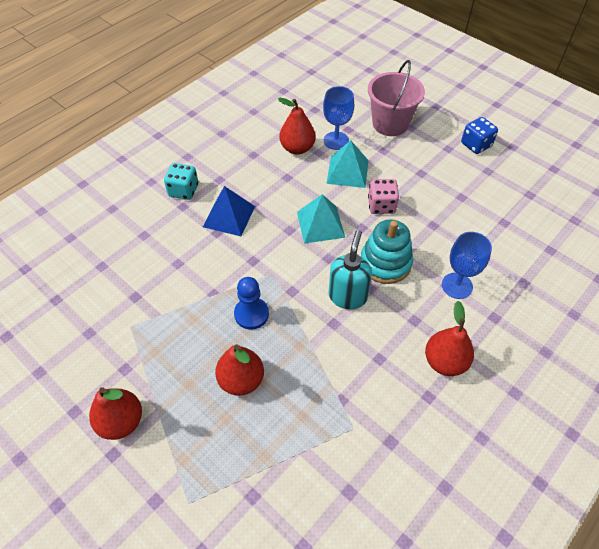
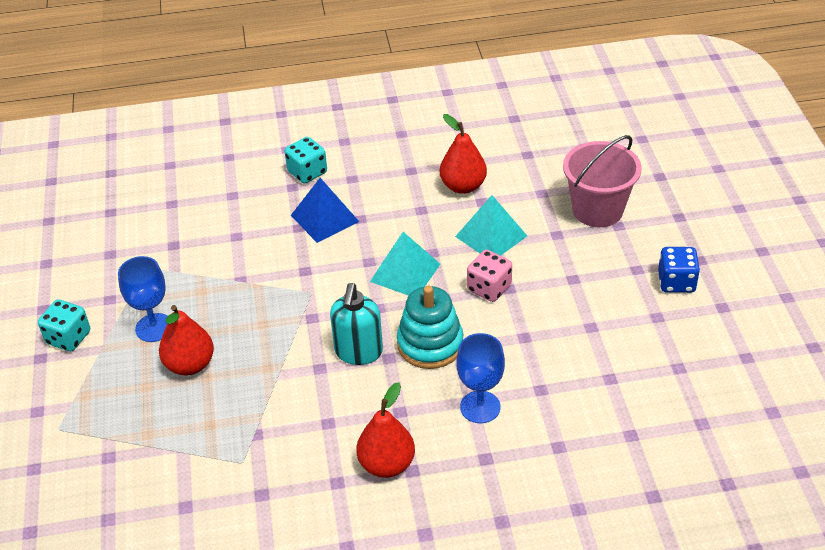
camera: 40 degrees right, 10 degrees down
(121, 421) = (68, 338): red pear -> turquoise dice
(251, 314) = (254, 316): blue pawn -> none
(336, 141) = (514, 198): blue goblet -> blue goblet (154, 328)
(347, 296) = (358, 352): turquoise soap dispenser -> turquoise soap dispenser turned 135 degrees clockwise

